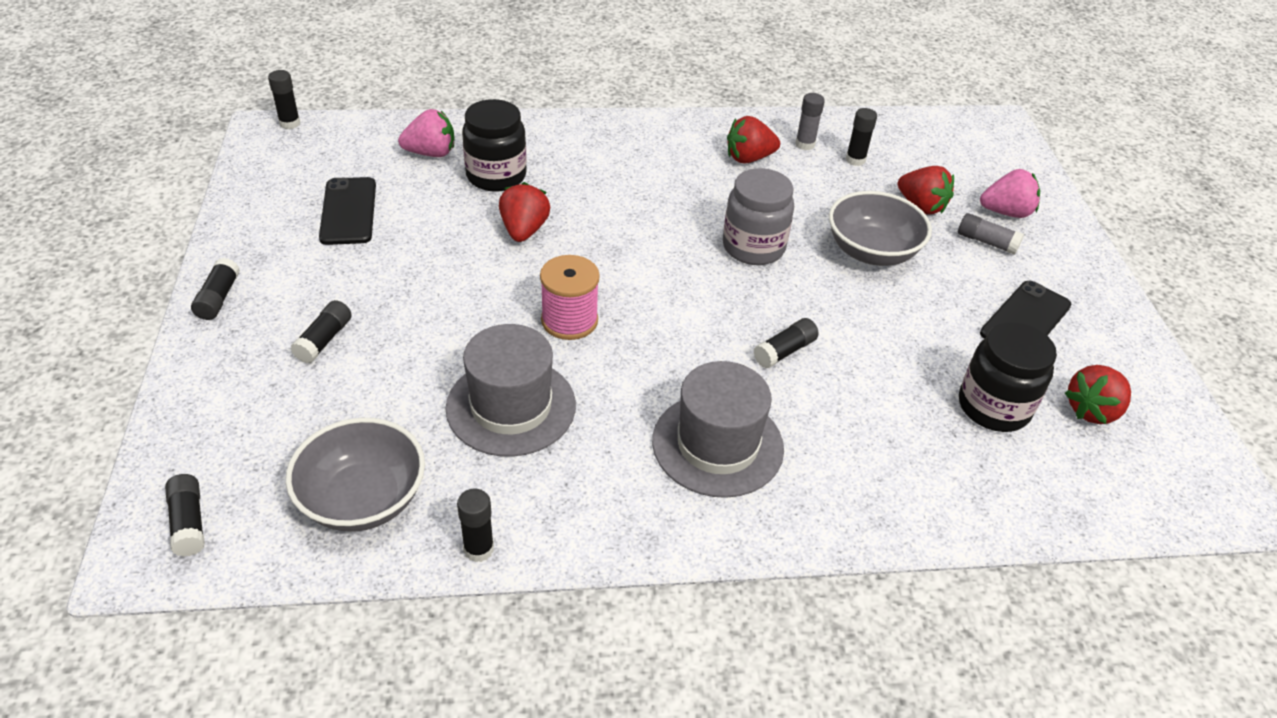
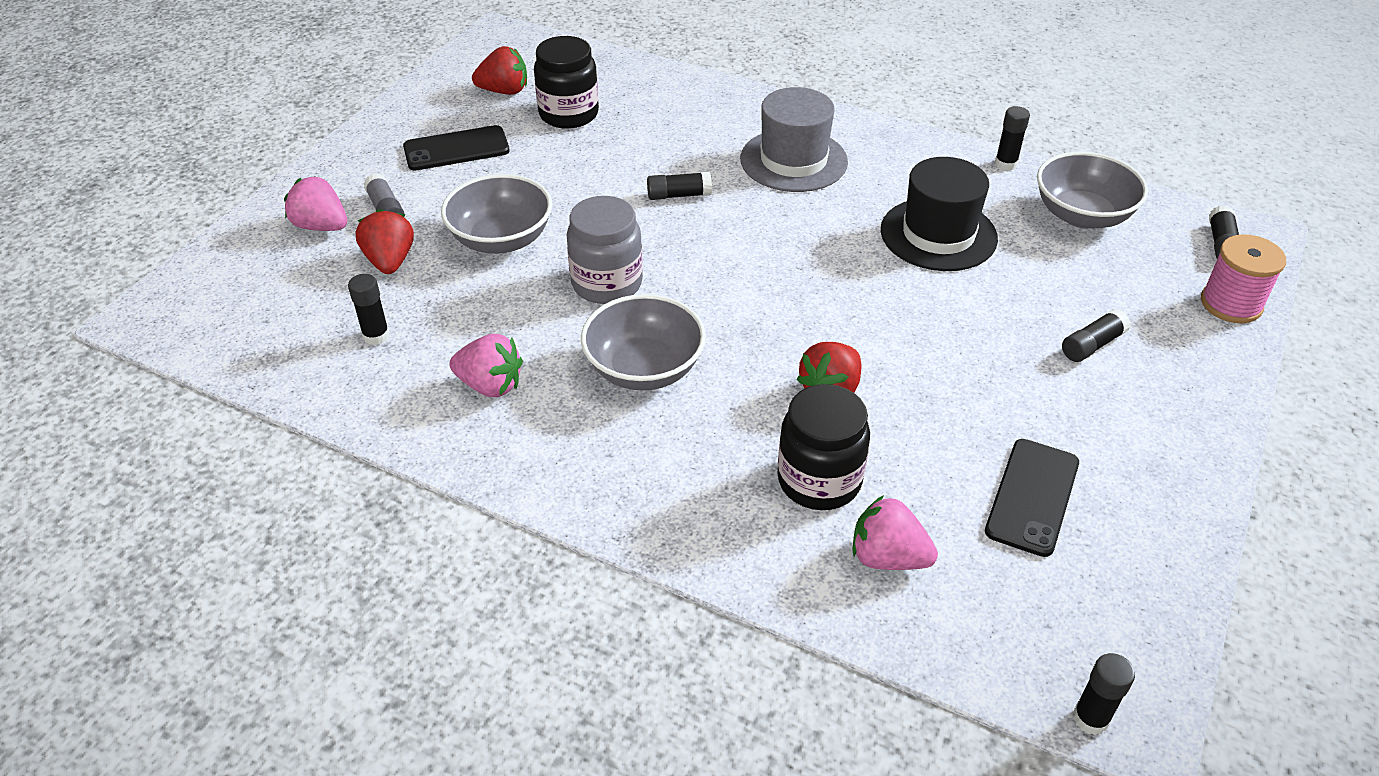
camera: 145 degrees left, 0 degrees up
(218, 298) = (1204, 431): black glue stick -> none
(511, 406) = (938, 234): grey hat -> black hat
(569, 320) = (844, 281): pink spool -> pink spool (1231, 304)
(664, 200) = (644, 369): none -> grey bowl
(749, 158) = (490, 385): red strawberry -> pink strawberry
(805, 144) = (403, 378): grey glue stick -> none

